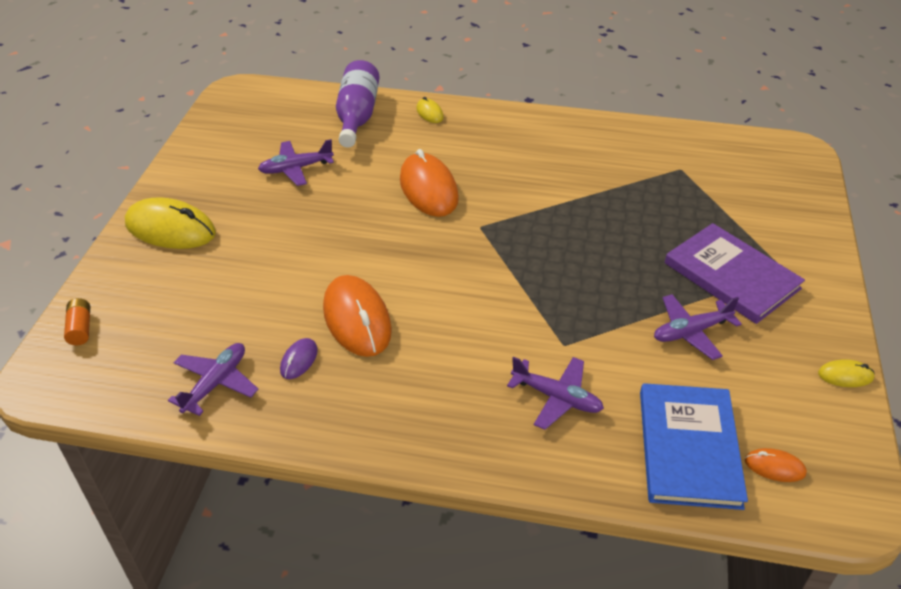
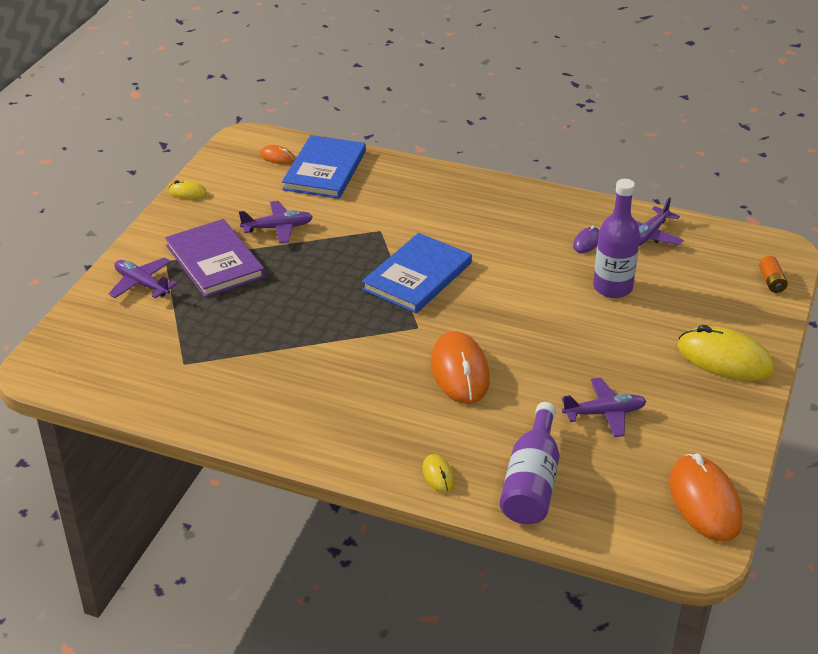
camera: 170 degrees left, 5 degrees down
(273, 297) = (612, 287): none -> purple bottle
(357, 319) = (541, 264): orange mouse -> orange mouse (704, 501)
(497, 284) = (417, 276): none -> blue book
(557, 397) = (399, 202): purple plane -> purple plane (142, 284)

